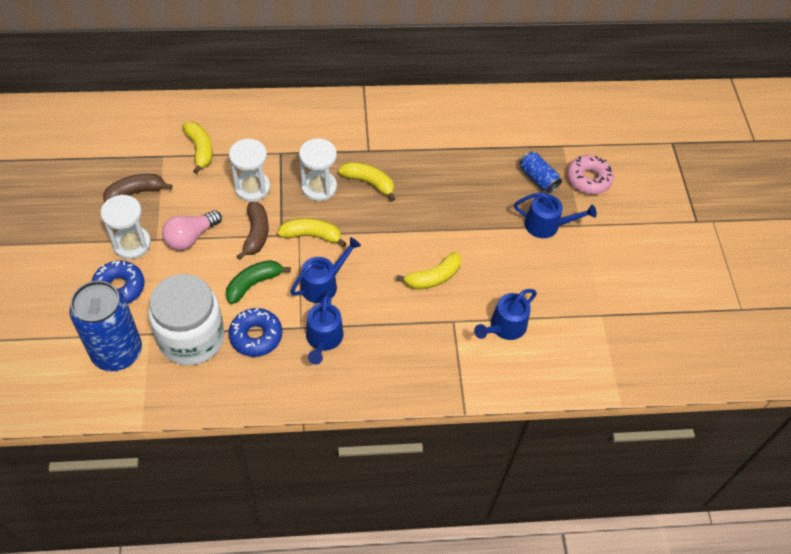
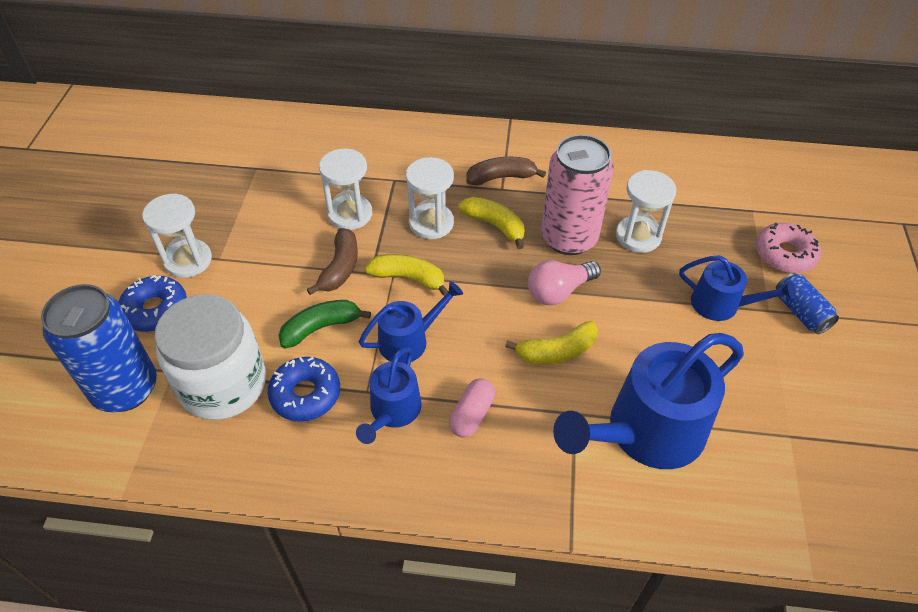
camera: 15 degrees right, 5 degrees down
(135, 192) = (212, 204): brown banana -> brown banana (501, 177)
(191, 237) = (260, 261): pink light bulb -> pink light bulb (559, 291)
(200, 150) = (301, 166): yellow banana -> none
(381, 333) = (472, 414): none -> pink capsule
(428, 186) = (569, 238): none -> pink can
(480, 178) = (638, 236): none -> white hourglass
(504, 327) = (646, 432): blue watering can -> blue watering can, size x1.86
(538, 179) = (715, 246): blue can -> blue can (800, 312)

